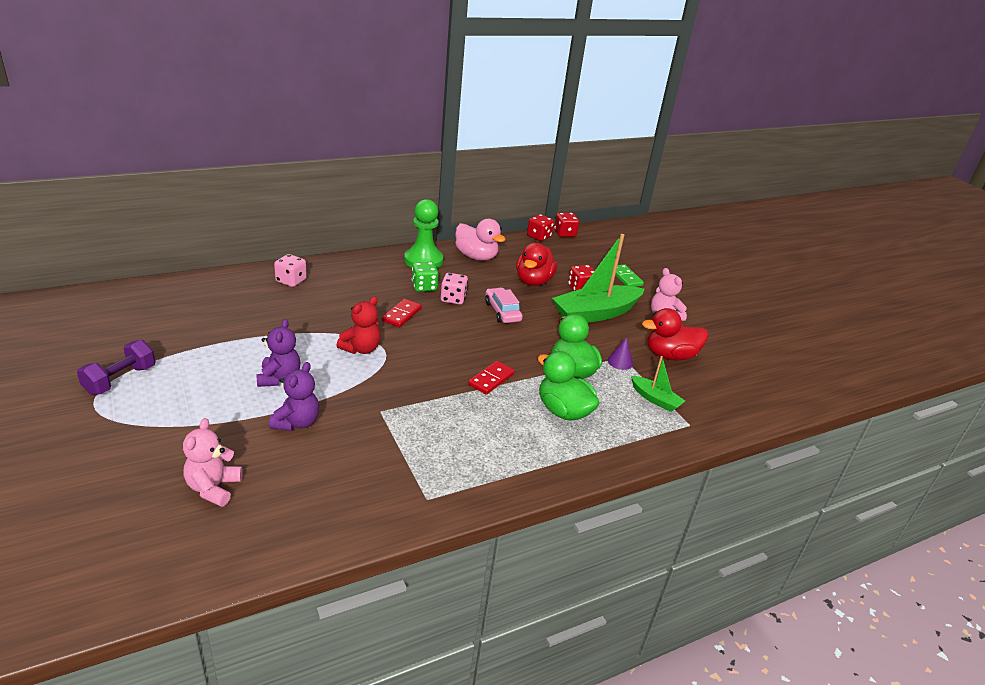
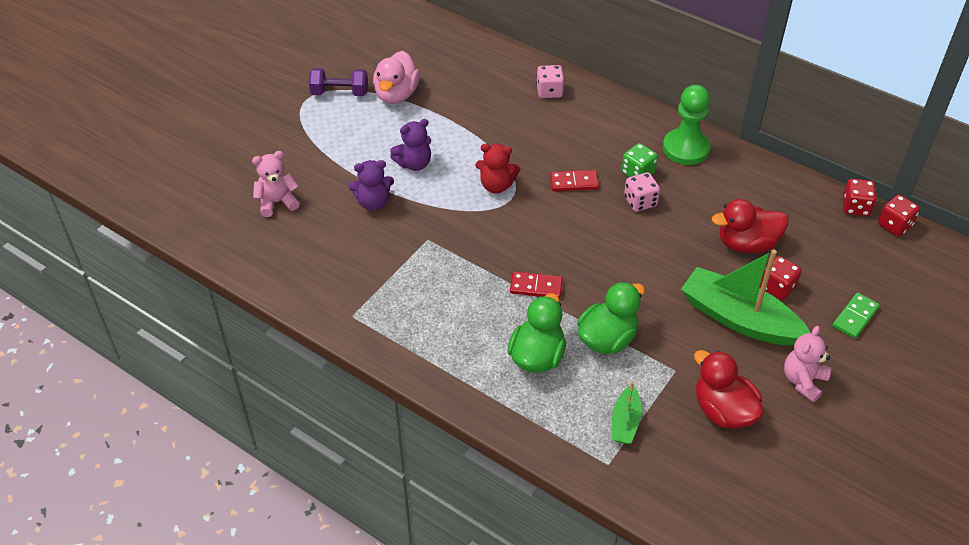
camera: 65 degrees right, 15 degrees up
(476, 257) = (742, 180): pink duck -> pink duck (396, 94)
(502, 311) = (658, 246): pink car -> none
(620, 362) = (664, 371): purple cone -> none

